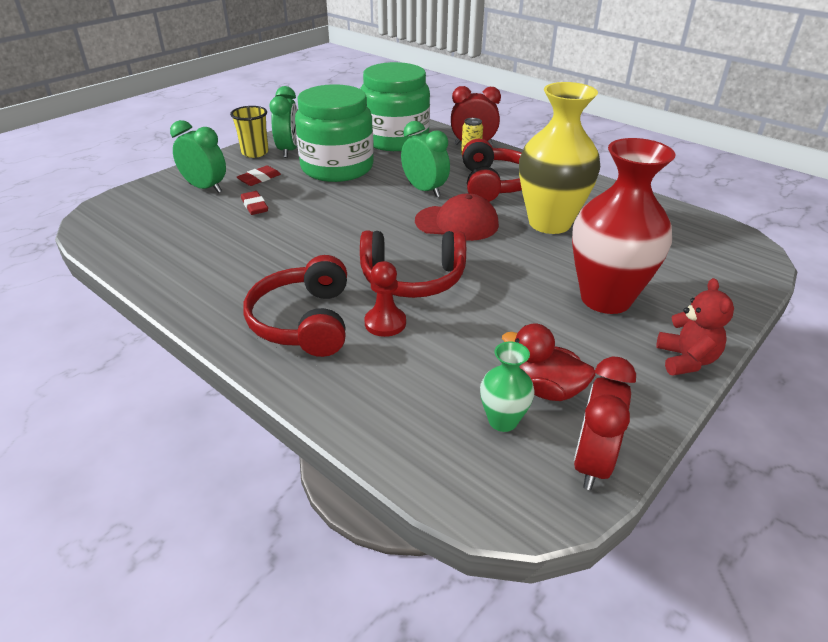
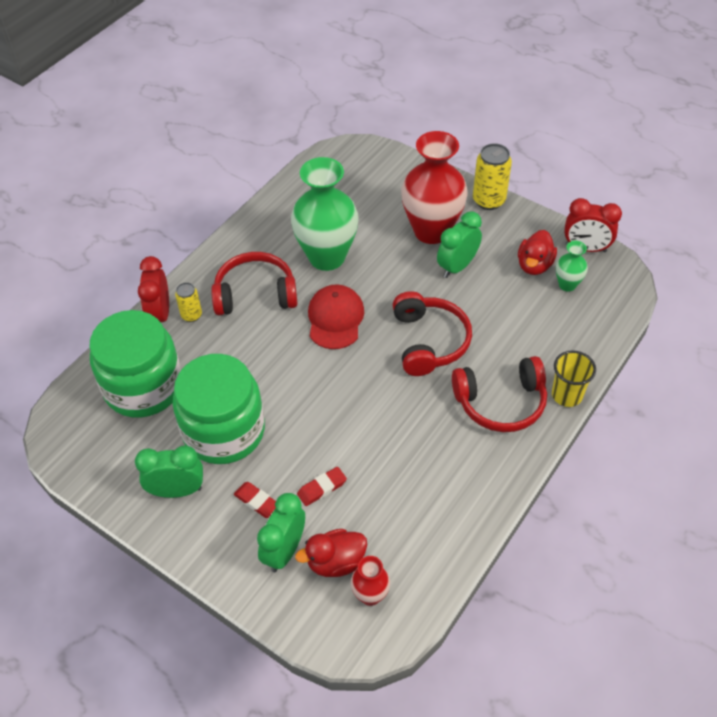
camera: 95 degrees left, 15 degrees up
(133, 222) = (370, 595): none -> red vase
(177, 208) = (335, 562): none -> red duck
(255, 153) = (184, 527): yellow cup -> yellow cup (567, 395)
(385, 323) = (490, 352): red pawn -> none
(424, 190) = (273, 347): green clock -> green clock (457, 266)
(549, 223) = (327, 257): yellow vase -> green vase
(686, 360) = (488, 200): red teddy bear -> yellow can

